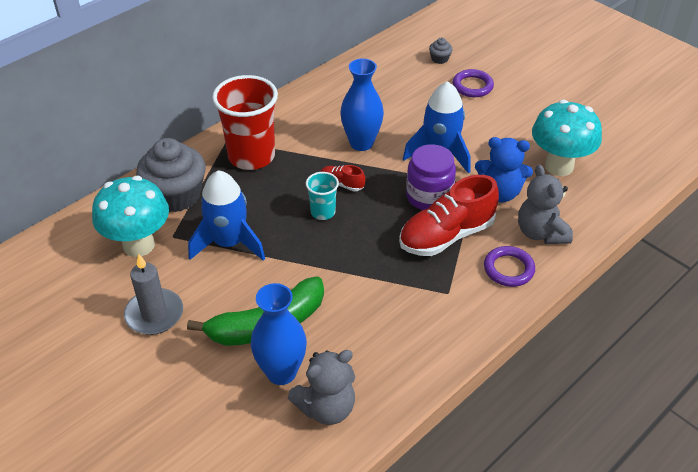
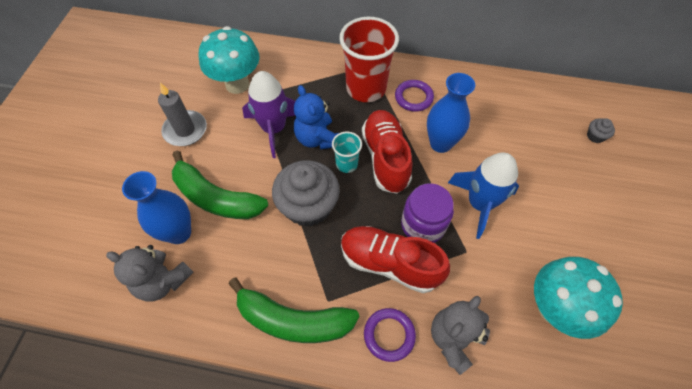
camera: 55 degrees right, 15 degrees up
(176, 195) = (295, 74): grey cupcake -> grey cupcake (308, 206)
(229, 243) = (274, 128): blue rocket -> purple rocket
(342, 184) = (385, 158): red shoe -> red shoe, size x2.14
(447, 325) = (293, 320): none -> green banana
(472, 86) = (587, 179): purple ring -> purple ring (413, 97)
(500, 193) = (474, 277): blue teddy bear -> blue teddy bear (317, 138)

